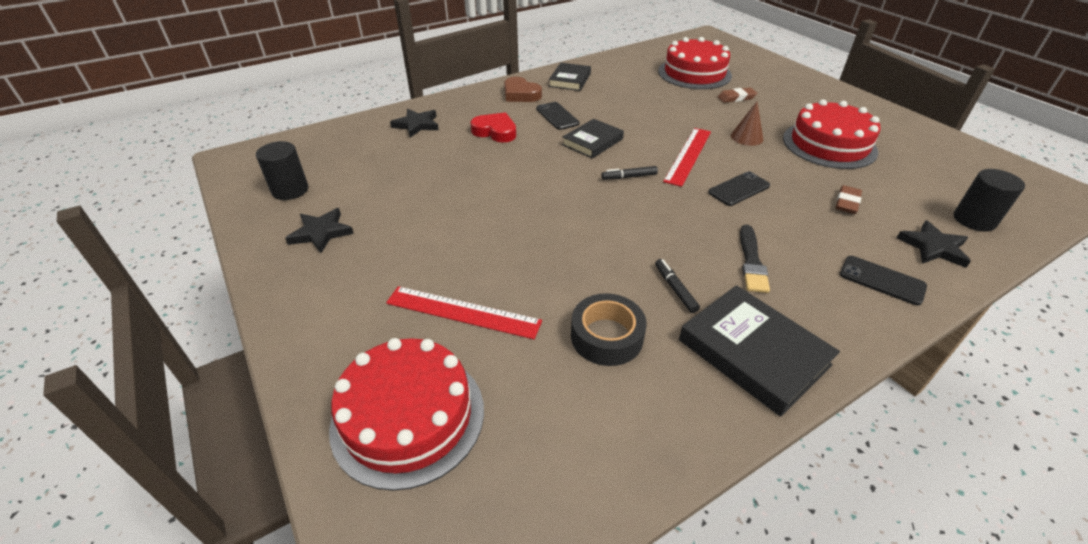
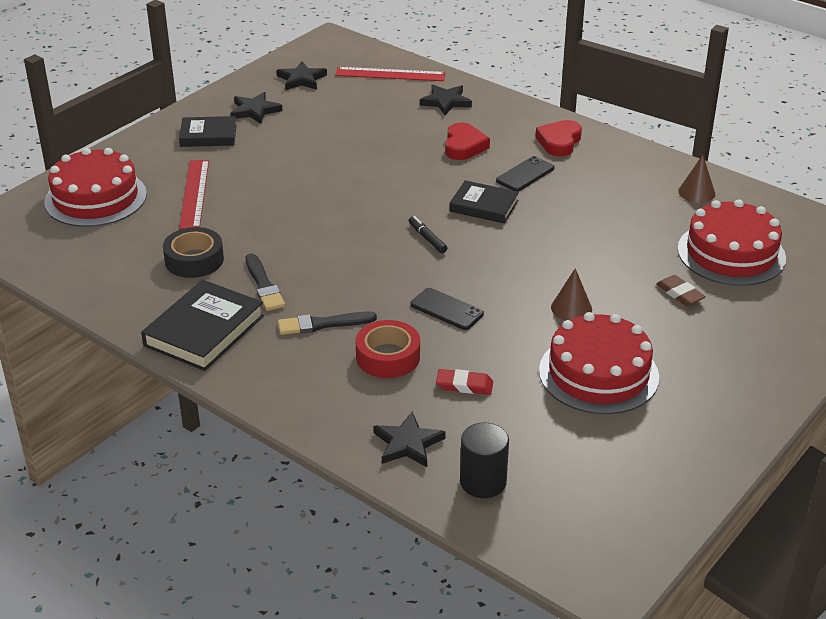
camera: 70 degrees right, 5 degrees down
(290, 190) = (301, 79): black cylinder -> black star
(520, 94) = (559, 142): brown heart -> red heart
(570, 80) = (625, 165): black book -> black book (208, 135)
(618, 67) = (696, 192): none -> brown cone
(675, 289) = (264, 285): black marker -> black brush
(688, 155) = (497, 270): red ruler -> red ruler (390, 74)
(807, 233) = (388, 357): none -> red tape
(847, 202) = (464, 385): brown eraser -> red eraser
(881, 280) = (331, 404): black phone -> none

